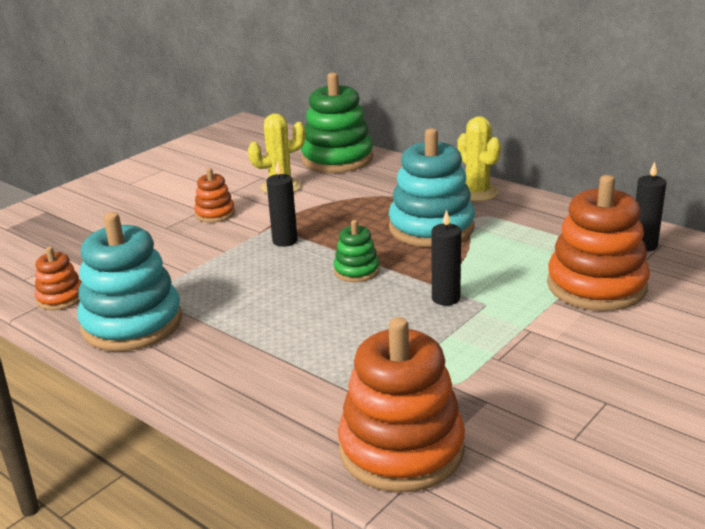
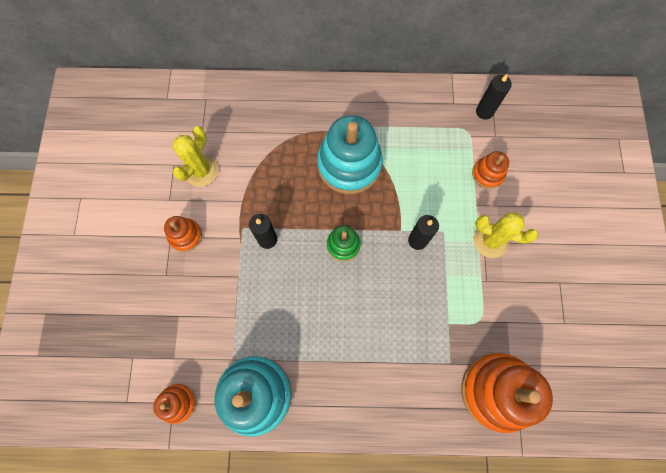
camera: 40 degrees left, 45 degrees up
(337, 159) = (208, 106): green stacking toy -> none
(477, 192) = (344, 101): yellow cactus -> yellow cactus (490, 240)
(596, 286) = (487, 174): orange stacking toy -> orange stacking toy, size x0.50

